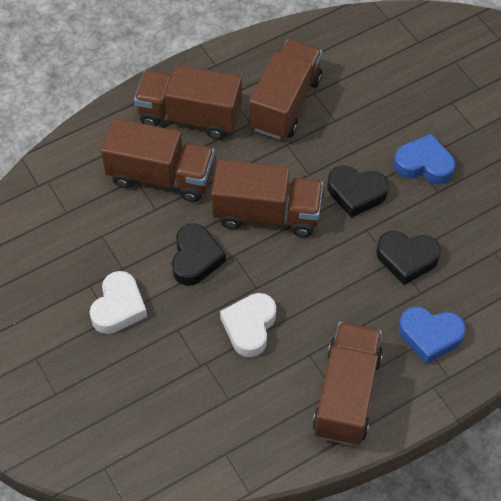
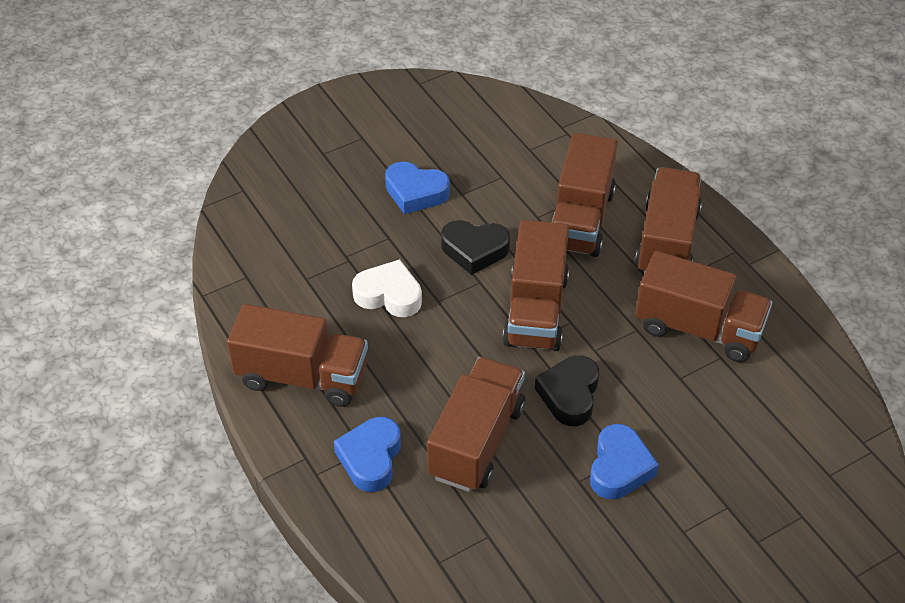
camera: 90 degrees right, 10 degrees down
(118, 307) = (415, 192): white heart -> blue heart
(407, 259) = (476, 441): black heart -> brown truck

